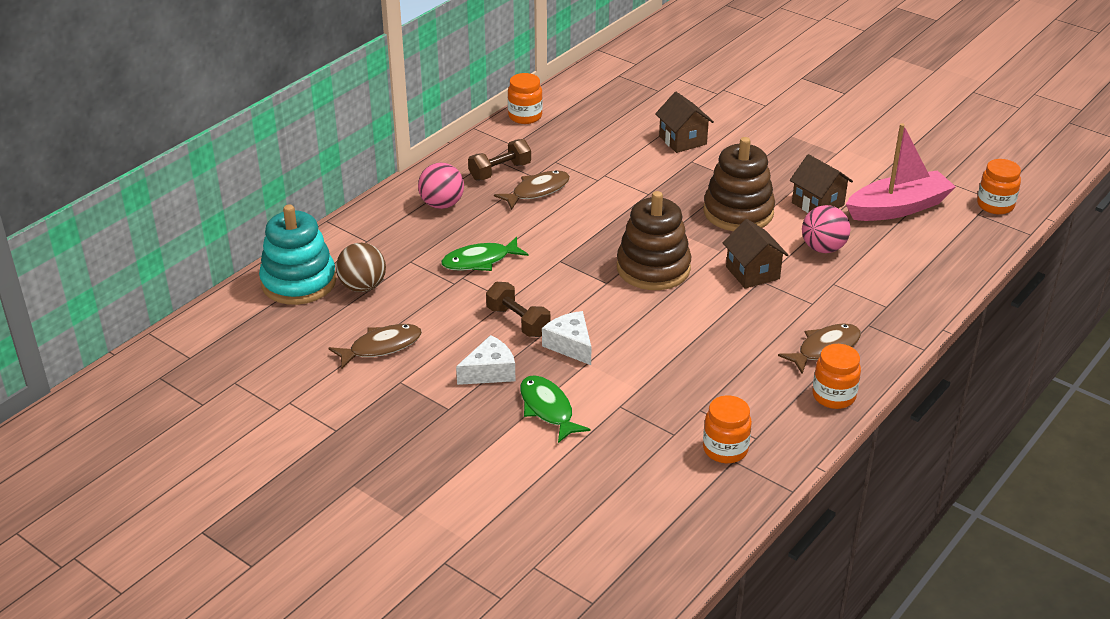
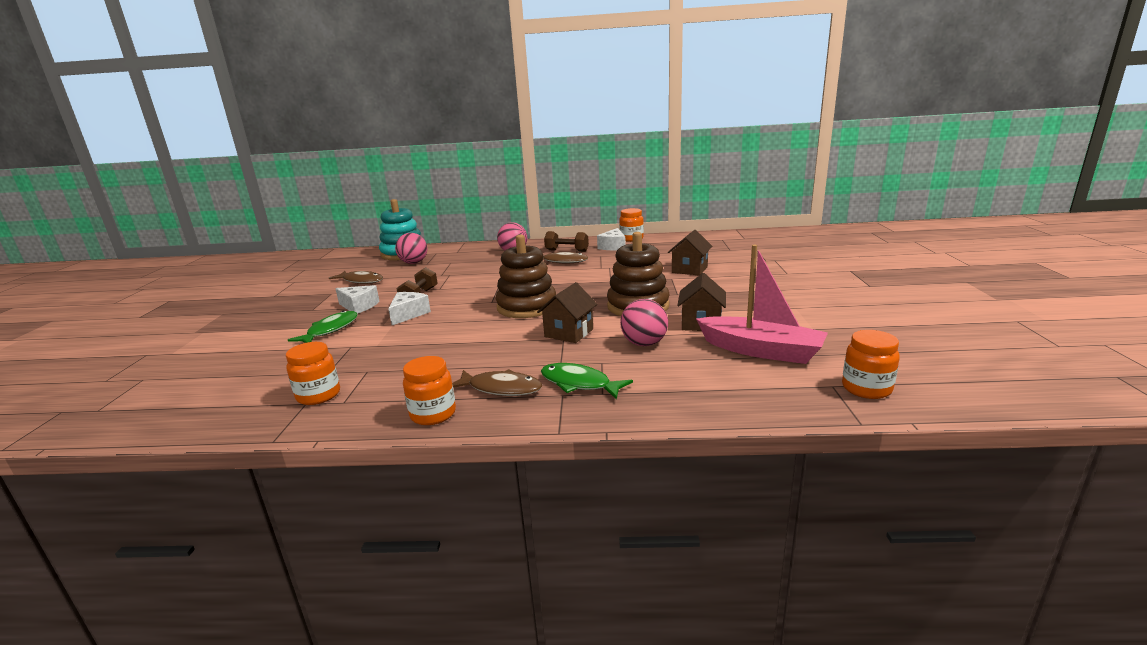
camera: 55 degrees right, 15 degrees down
(362, 287) = (414, 263): brown ball -> pink ball
(480, 261) = (471, 273): green fish -> green fish (579, 384)
(535, 140) = (613, 247): none -> white cheese

